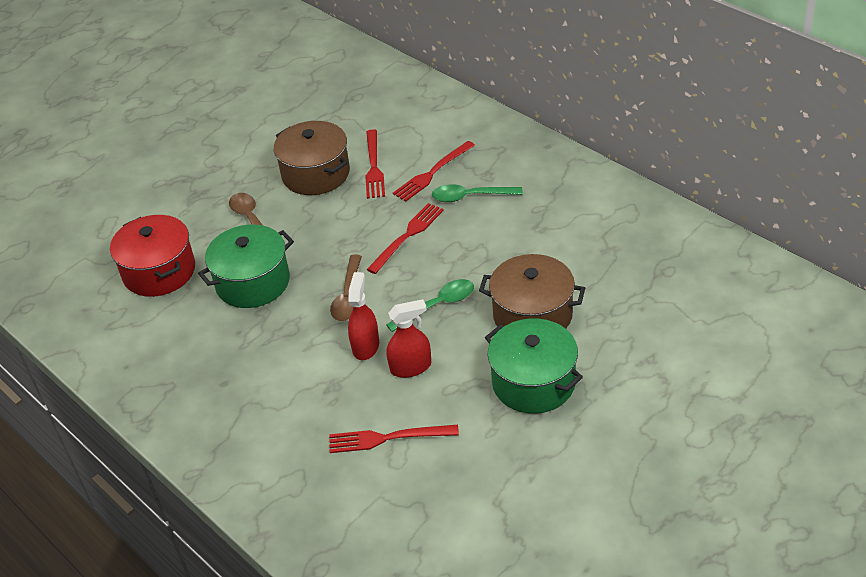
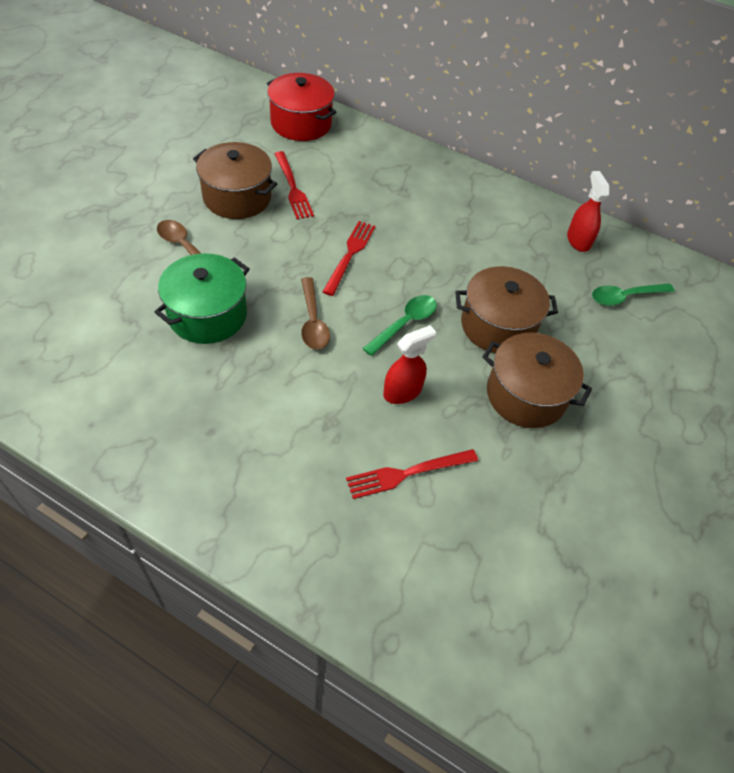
camera: 25 degrees left, 10 degrees up
(159, 272) = (99, 311): red pot -> red pot (301, 123)
(365, 346) = (349, 373): red spray bottle -> red spray bottle (578, 240)
(432, 173) = (351, 191): red fork -> none
(471, 197) = (396, 212): green spoon -> green spoon (625, 297)
(533, 383) = (526, 395): green pot -> brown pot

